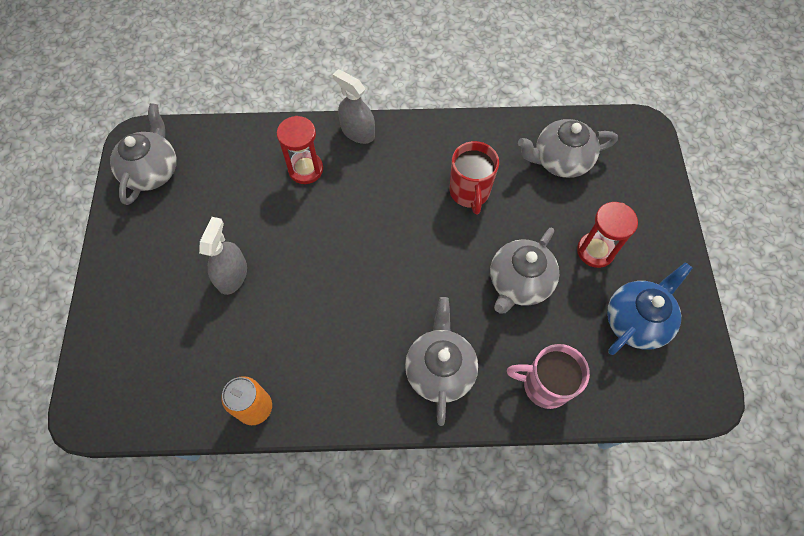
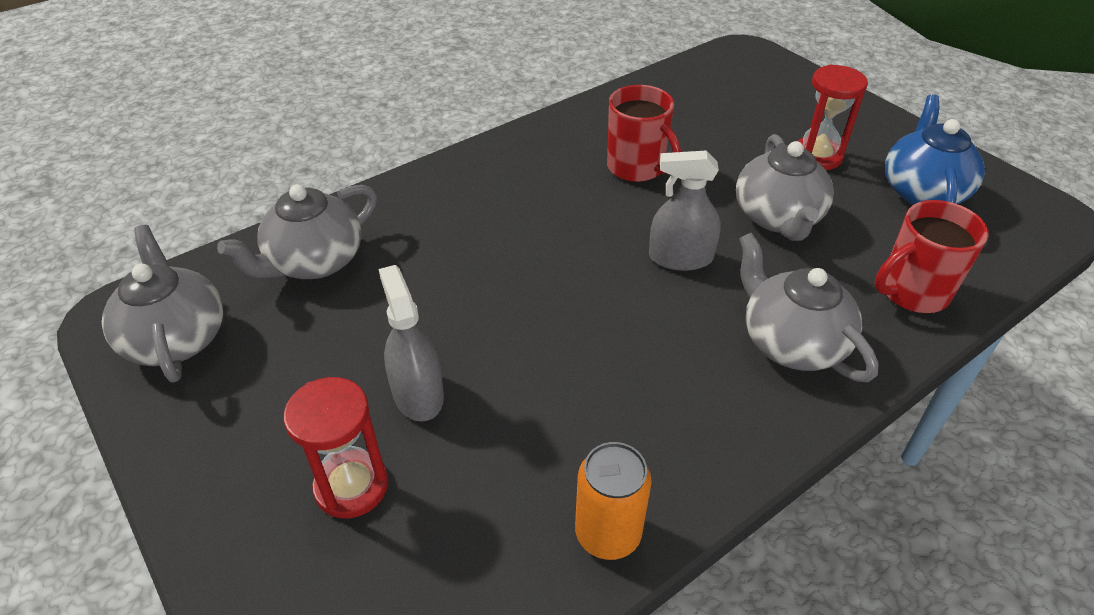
camera: 35 degrees left, 20 degrees down
(305, 169) = (414, 234): red hourglass -> red hourglass (351, 486)
(358, 132) = (447, 172): grey spray bottle -> grey spray bottle (680, 258)
(544, 385) = (912, 292): pink mug -> red mug
(560, 160) = (698, 103): grey teapot -> grey teapot (314, 261)

